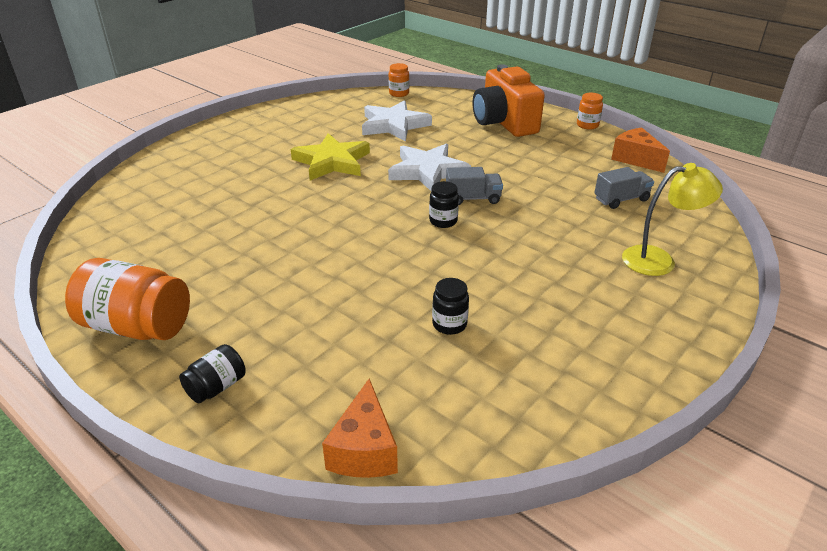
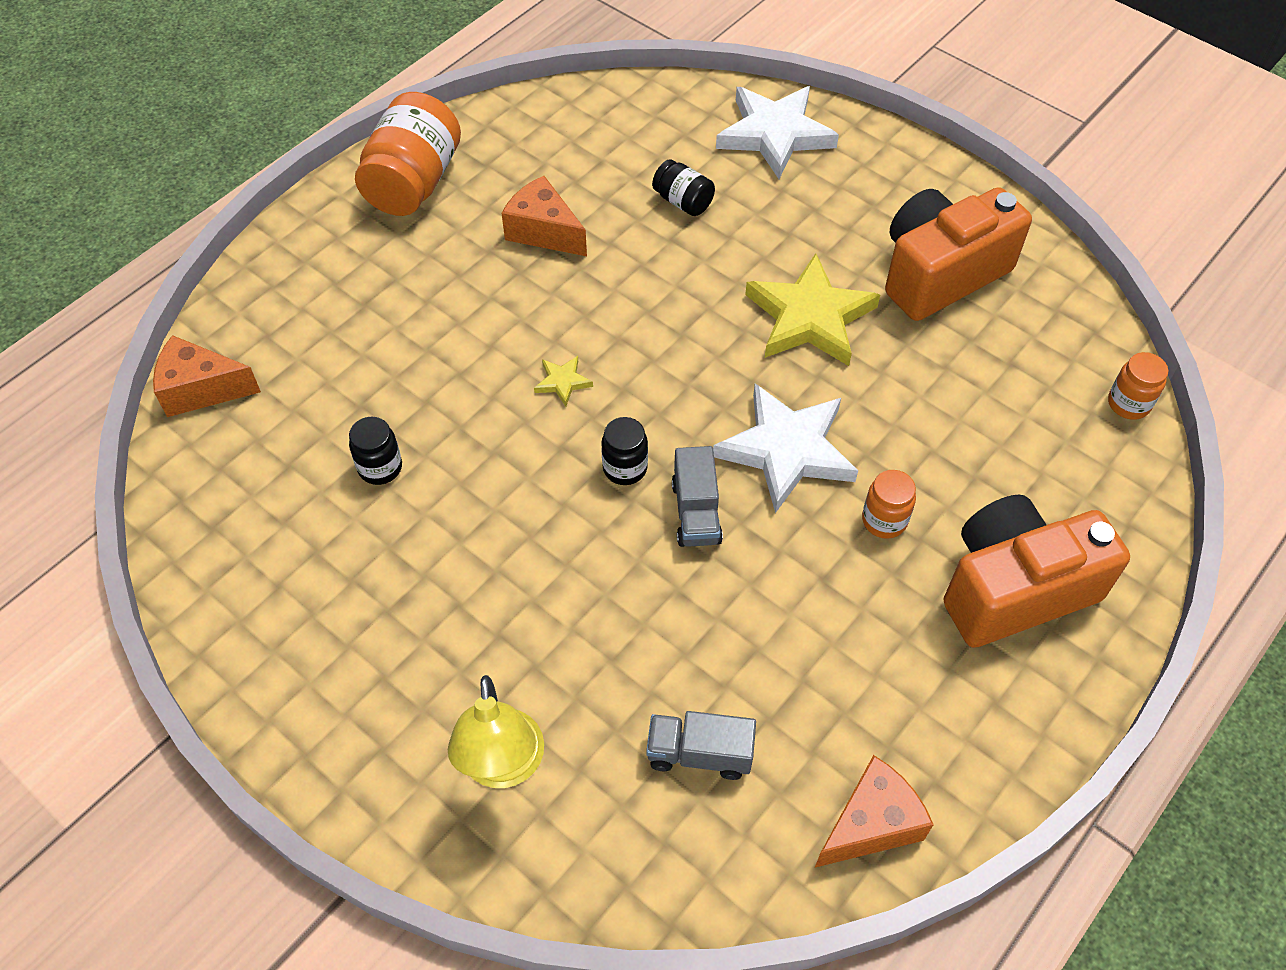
camera: 90 degrees right, 20 degrees up
(217, 387) = (309, 263): black jar -> black jar (683, 202)
(226, 256) = (543, 231): none -> orange cheese
(308, 127) = (940, 274): none -> orange camera
(373, 245) = (563, 382): none -> yellow star
(394, 125) = (968, 398): white star -> white star (774, 134)
(587, 125) = (1031, 758): orange jar -> orange jar (884, 520)
(621, 199) = (699, 753): grey truck -> grey truck turned 120 degrees clockwise

